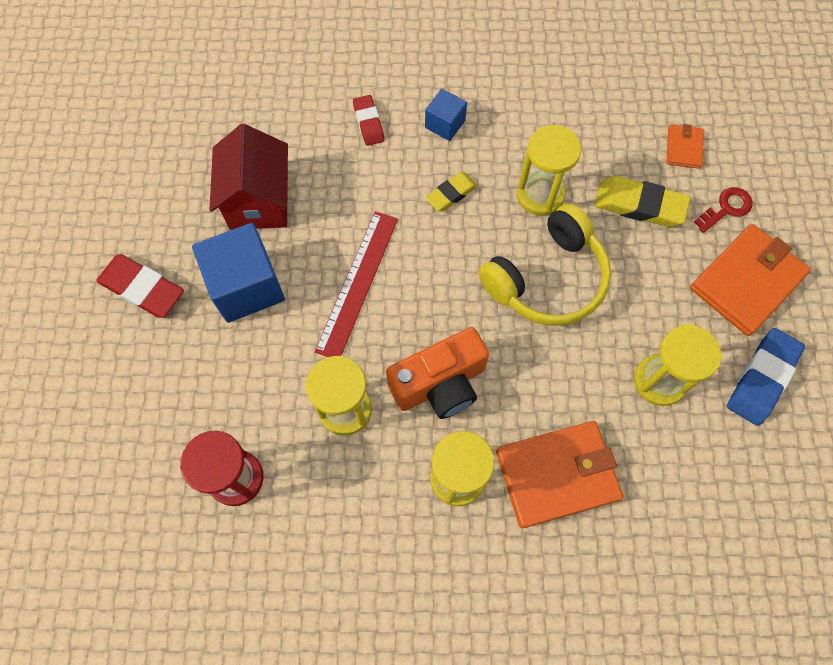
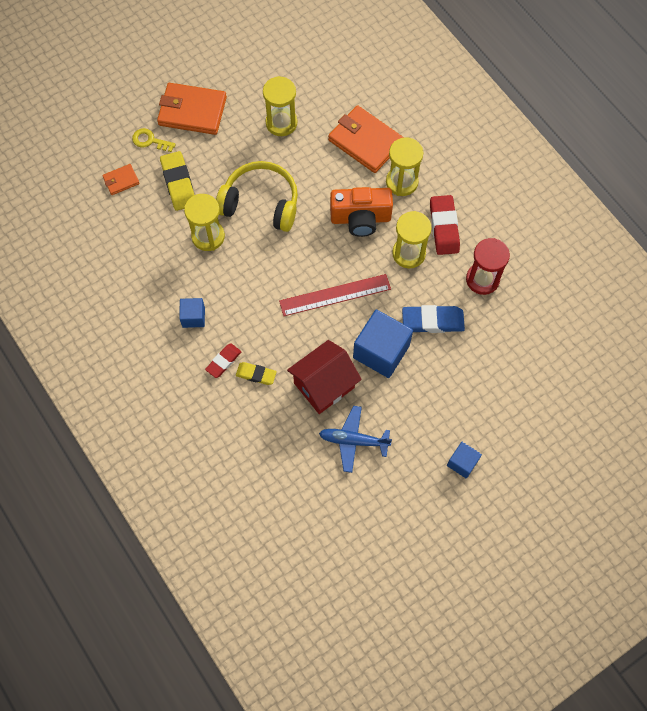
camera: 125 degrees left, 0 degrees up
(50, 282) = (462, 463): none -> blue cube
(142, 289) = (426, 407): red eraser -> red eraser (444, 227)
(174, 190) = (353, 441): none -> blue plane
(440, 384) = (360, 218): orange camera -> orange camera turned 150 degrees clockwise
(451, 194) = (241, 283): yellow eraser -> yellow eraser (256, 374)
(726, 208) = (150, 141): red key -> yellow key
(762, 378) = (246, 81): blue eraser -> blue eraser (432, 321)

